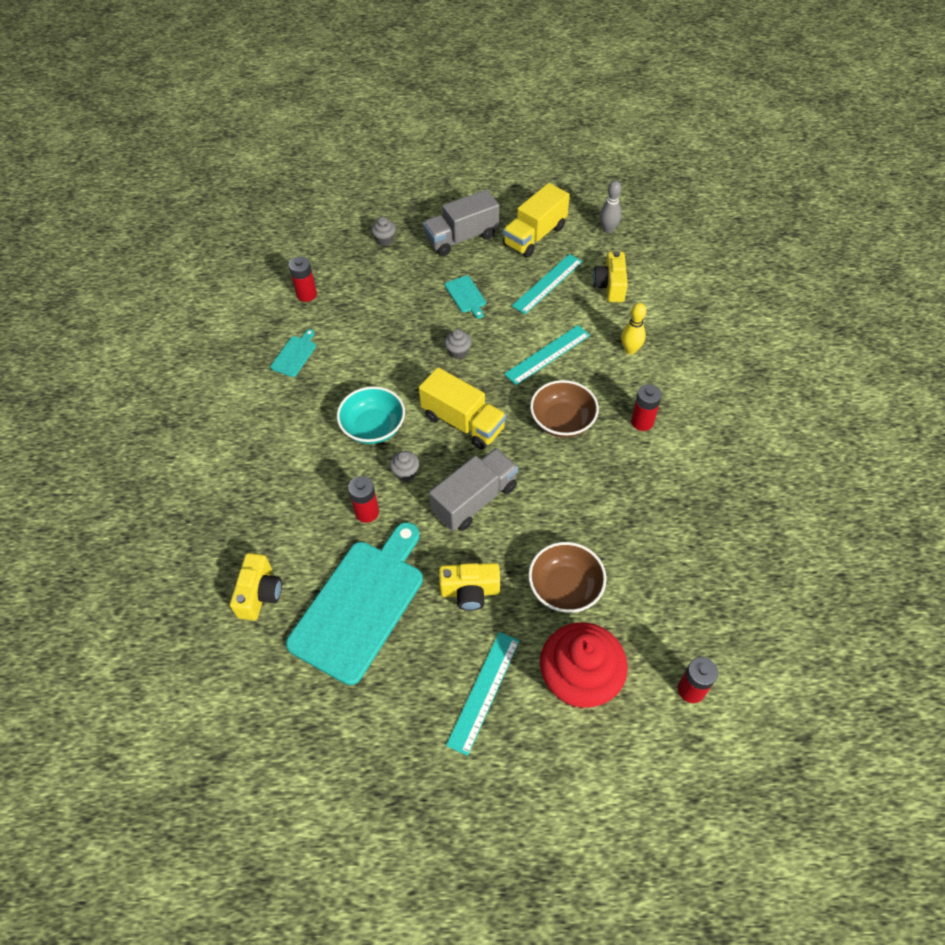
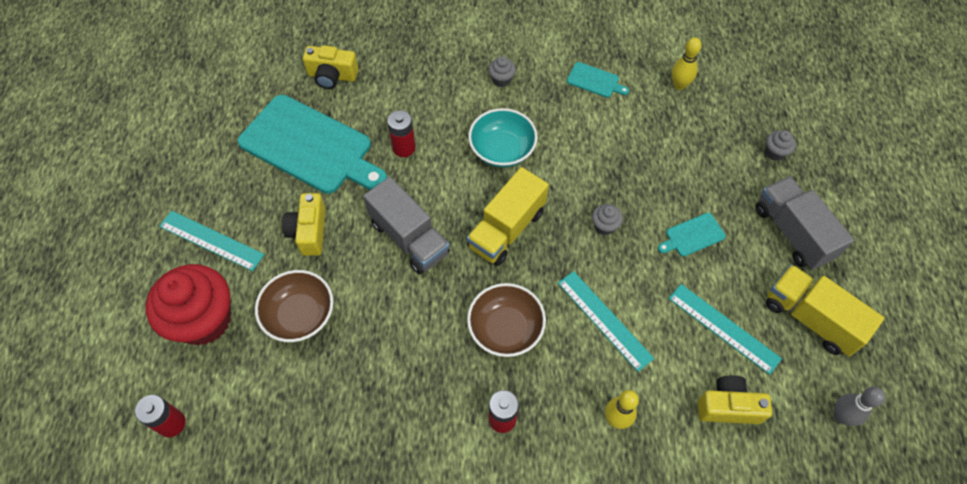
camera: 90 degrees right, 5 degrees up
(306, 294) = (679, 85): red battery -> yellow bowling pin
(405, 473) = (446, 178): grey cupcake -> grey cupcake (501, 79)

